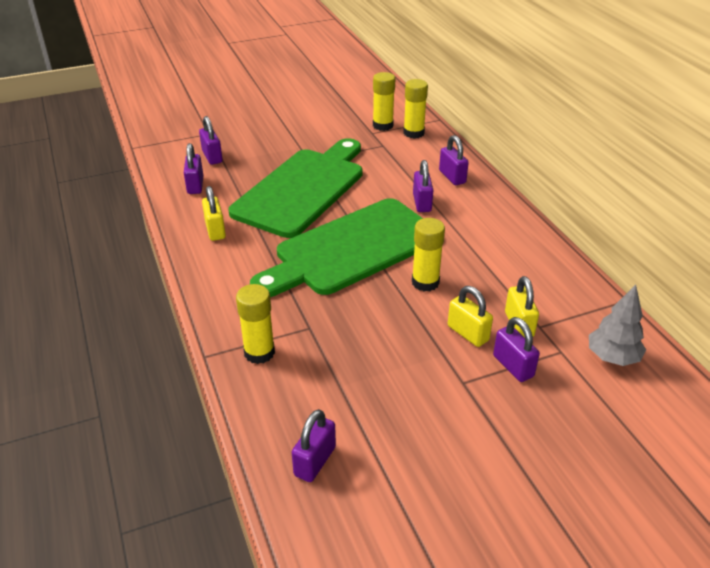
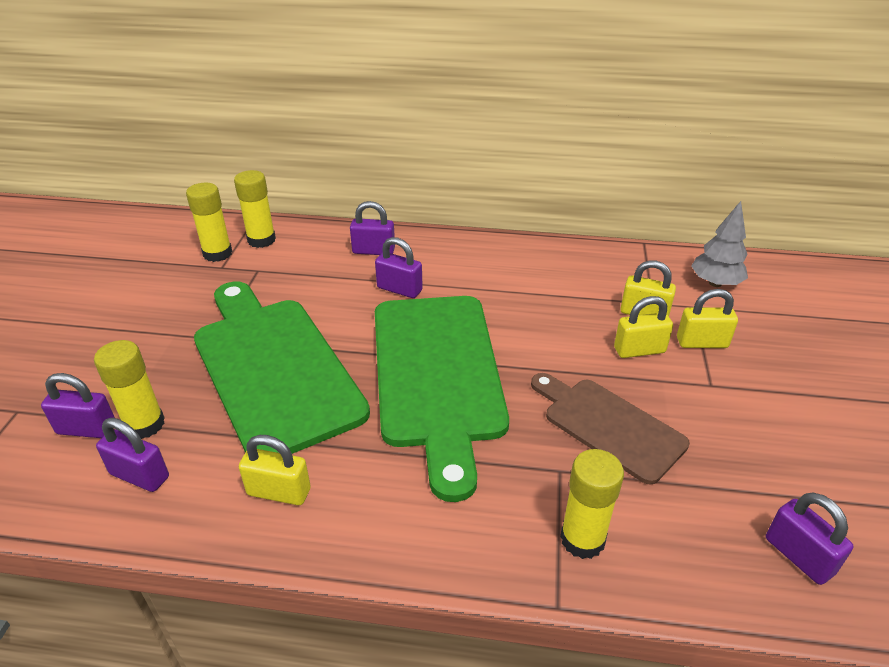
camera: 60 degrees left, 0 degrees up
(368, 338) = (608, 426): none -> brown cutting board
(425, 282) = (540, 344): yellow glue stick -> yellow glue stick (145, 424)
(513, 366) = (702, 342): purple padlock -> yellow padlock

